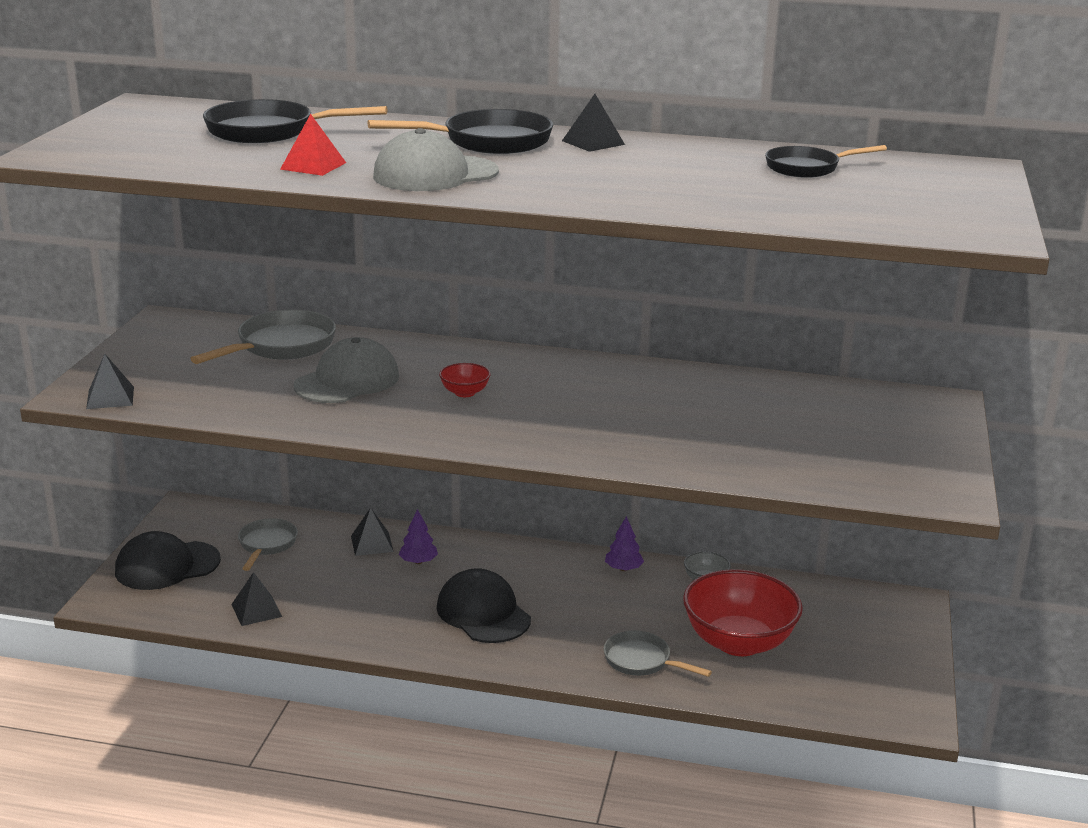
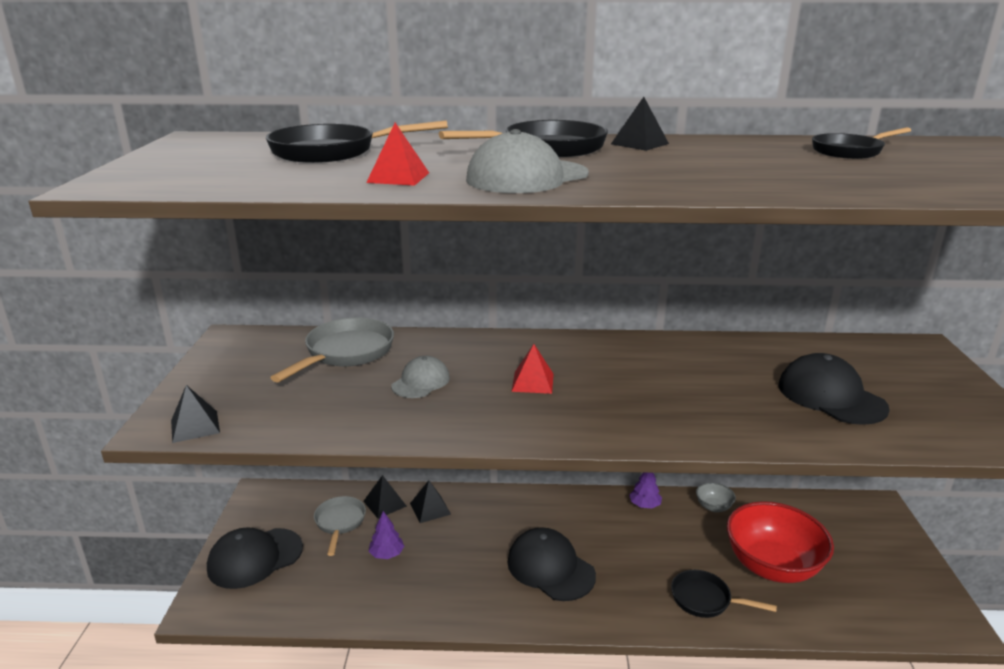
camera: 10 degrees left, 0 degrees up
(256, 610) = (349, 596): black pyramid -> black pyramid (384, 503)
(347, 381) = (421, 382): grey cap -> grey cap, size x0.63
(418, 561) = (475, 522): purple tree -> purple tree (387, 554)
(465, 393) = (532, 382): red bowl -> red pyramid
(642, 661) = (705, 600): grey pan -> black pan
(781, 437) = (831, 396): none -> black cap

